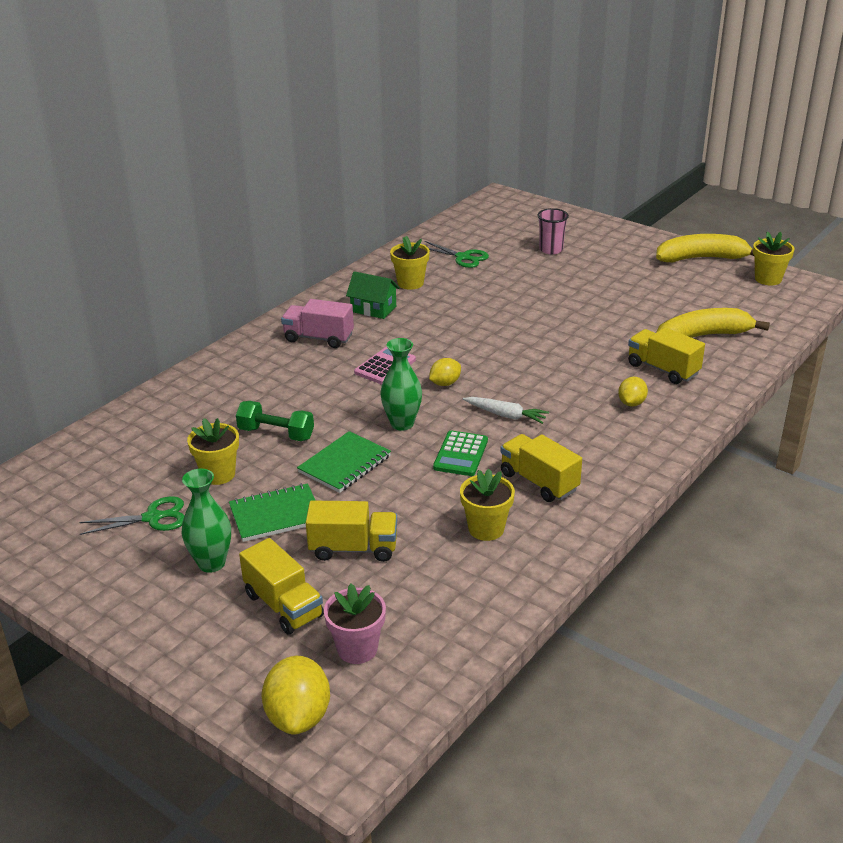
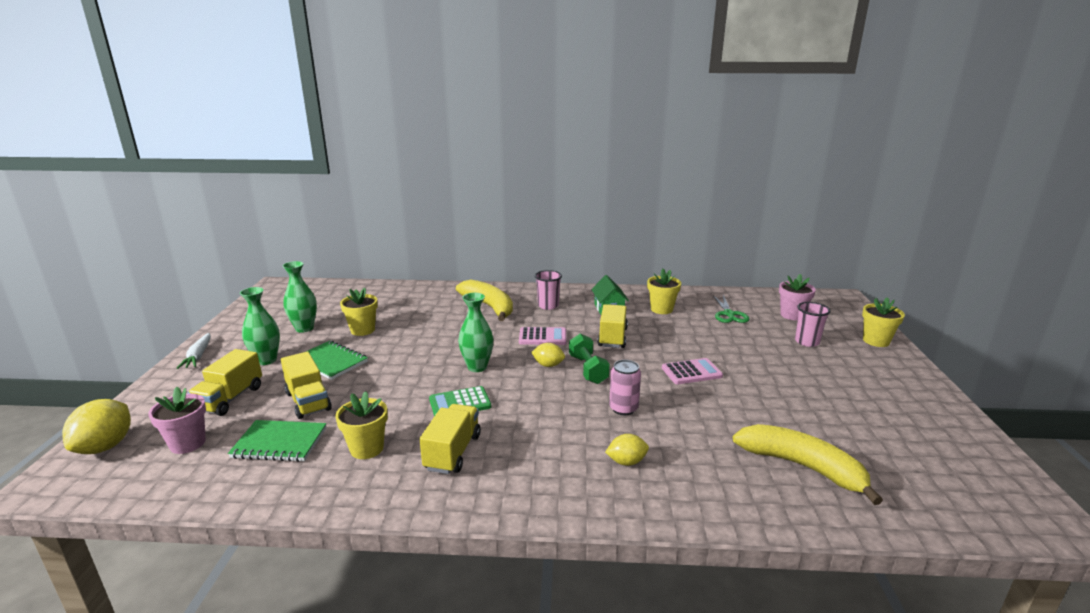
camera: 55 degrees right, 10 degrees down
(153, 518) = (304, 328): green scissors -> green vase
(276, 433) = (422, 331): green dumbbell -> green dumbbell (588, 369)
(298, 716) = (105, 446): yellow lemon -> yellow lemon turned 45 degrees counterclockwise
(318, 338) = (548, 306): pink truck -> pink cup
(345, 464) = (407, 364): green notebook -> green notebook (279, 443)
(501, 232) = (792, 315): none -> pink flower pot
(506, 415) = (534, 404): white carrot -> white carrot (198, 356)
(538, 320) = (691, 372): none -> pink calculator
(559, 375) = (623, 408): none -> pink can
(663, 369) = (708, 461): yellow truck -> yellow truck (612, 337)
(701, 258) = (946, 419): yellow banana -> yellow banana (489, 306)
(768, 279) = (994, 476): yellow flower pot -> yellow flower pot (876, 341)

